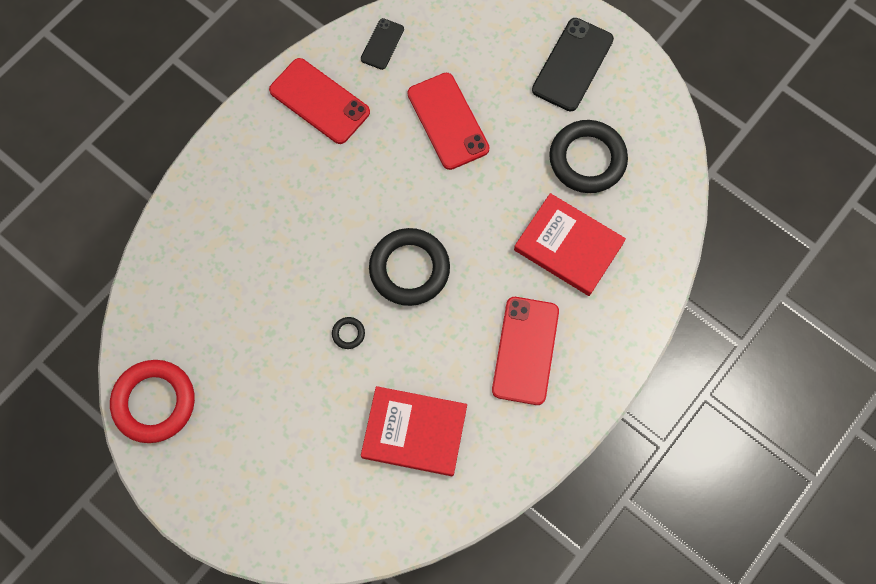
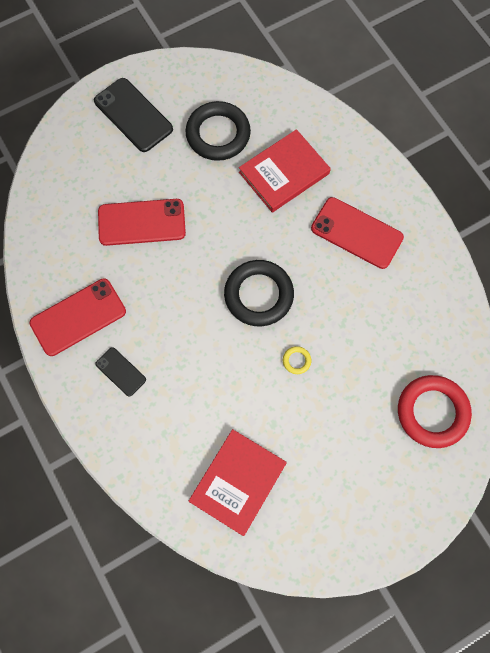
camera: 70 degrees left, 0 degrees up
(154, 402) = (301, 543): red ring -> red ring (432, 412)
(348, 333) = (296, 361): black ring -> yellow ring
(382, 44) = (48, 249): black phone -> black phone (120, 372)
(414, 432) = (395, 336): red book -> red book (238, 482)

